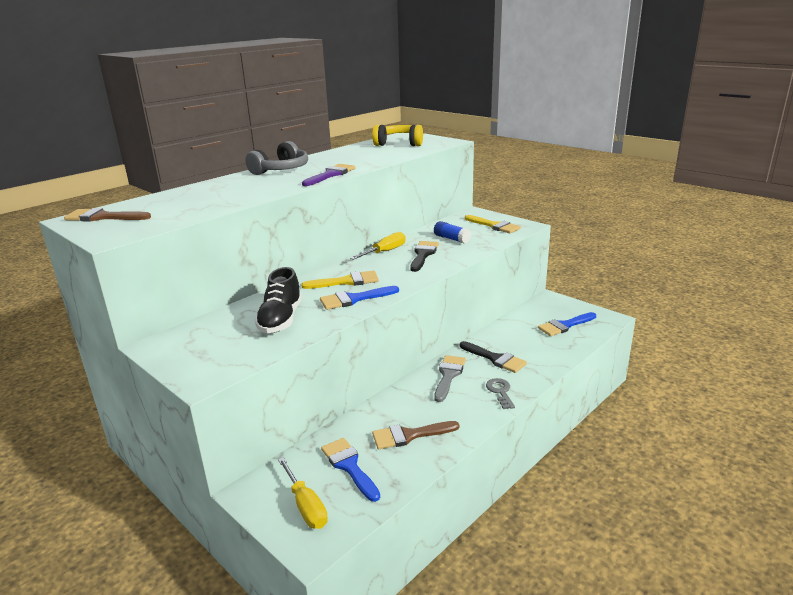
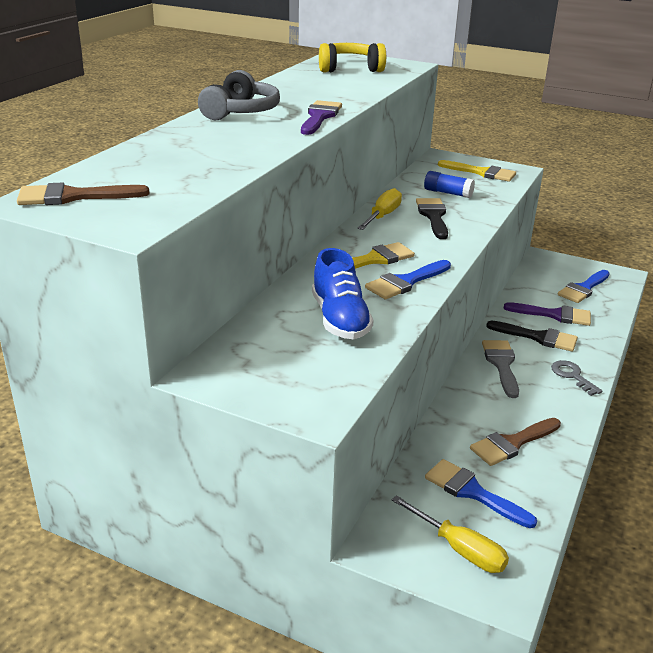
camera: 20 degrees left, 5 degrees up
(281, 320) = (340, 319): black shoe -> blue shoe
(522, 343) = (554, 315): none -> purple brush

